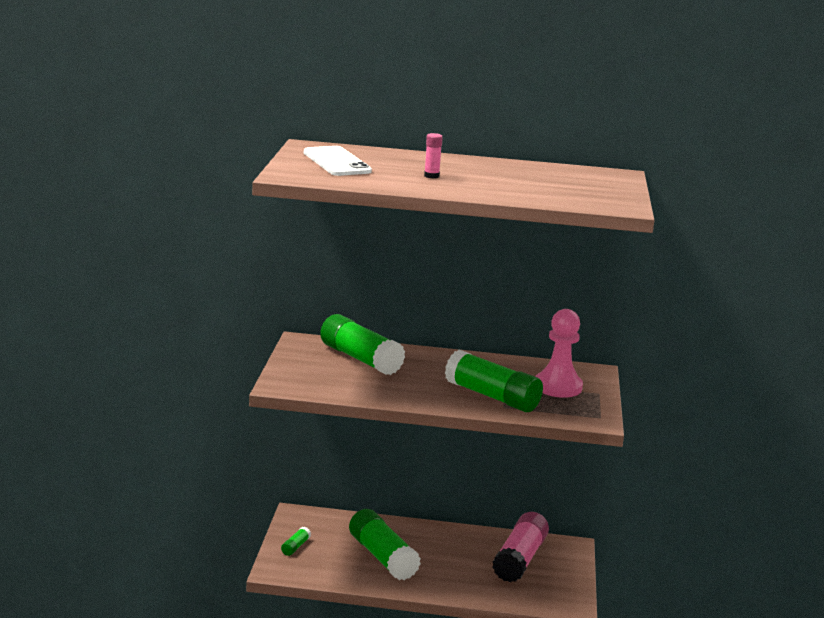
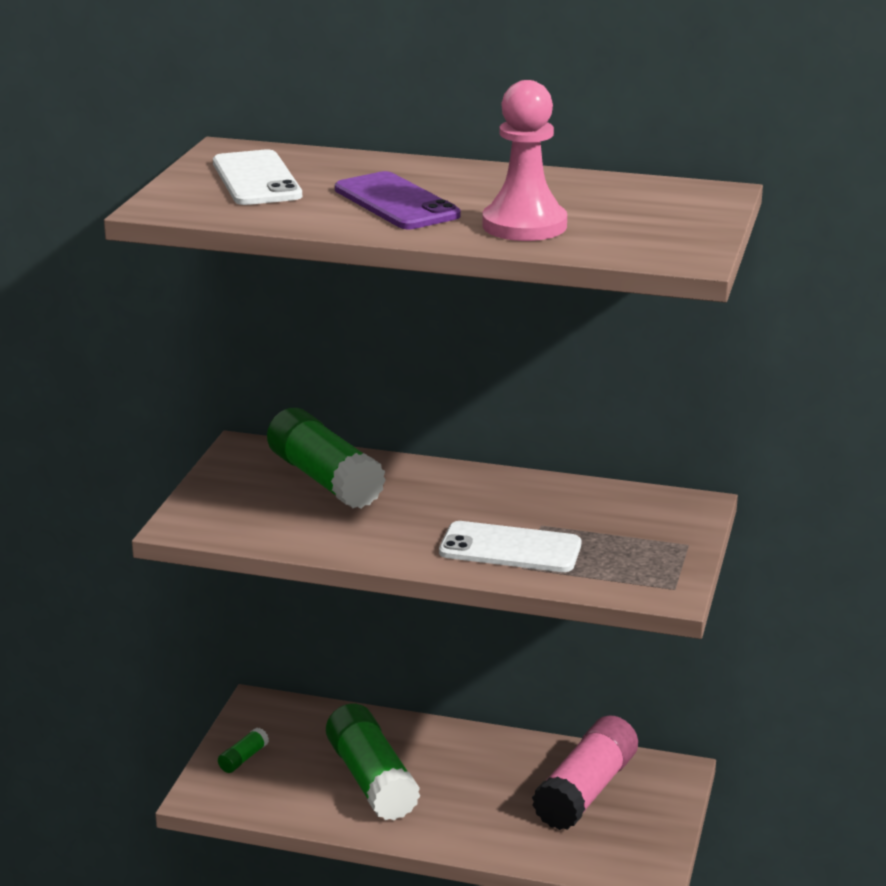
camera: 10 degrees right, 5 degrees up
(431, 176) = (396, 203): pink glue stick -> purple phone
(492, 396) = (510, 548): green glue stick -> white phone
(558, 386) = (624, 532): pink pawn -> pink pawn (524, 225)

